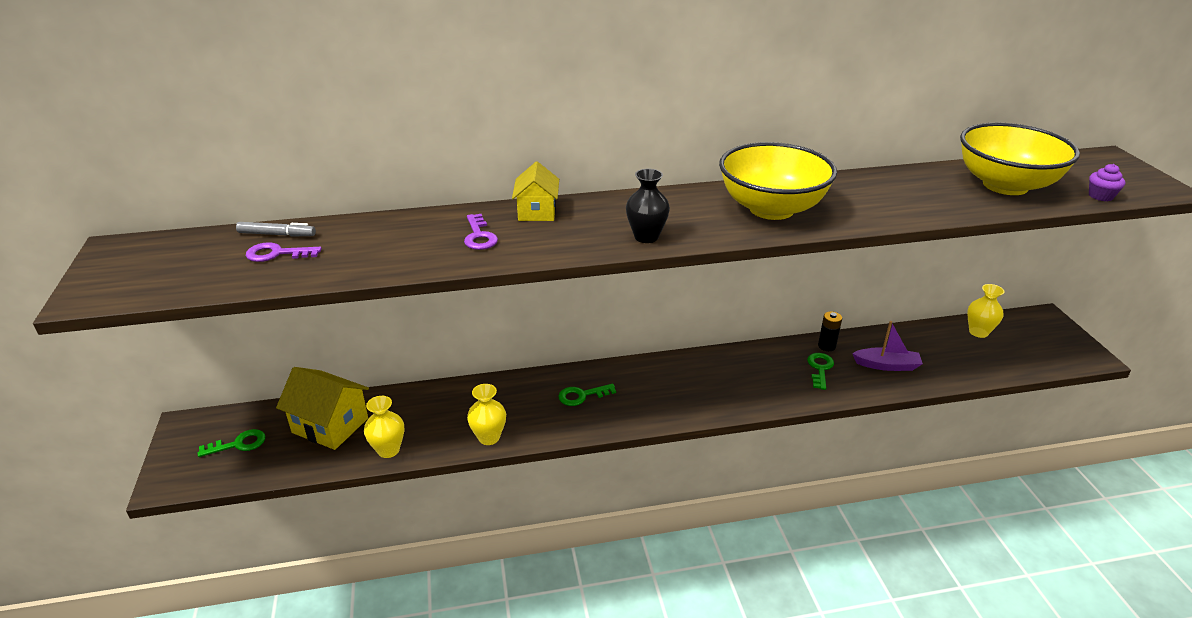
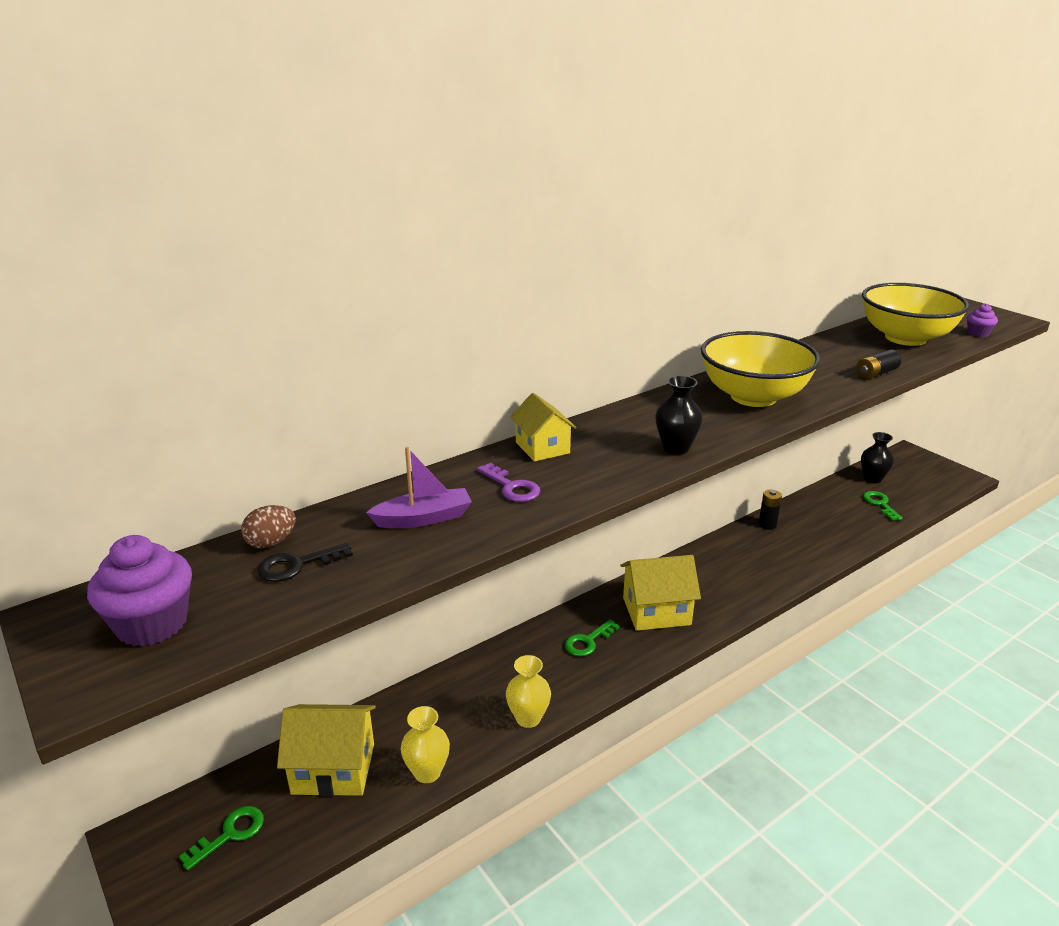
camera: 25 degrees left, 5 degrees down
(158, 267) = (152, 624): none -> purple cupcake
(277, 234) = (271, 543): grey marker -> brown egg
(277, 254) = (297, 565): purple key -> black key
(659, 389) = (656, 611): none -> yellow house
(820, 369) = (778, 547): green key -> green key (880, 504)
(886, 365) = (828, 528): purple boat -> purple boat (423, 518)
(926, 213) = (876, 373): none -> black battery
(978, 332) = (872, 479): yellow vase -> black vase

